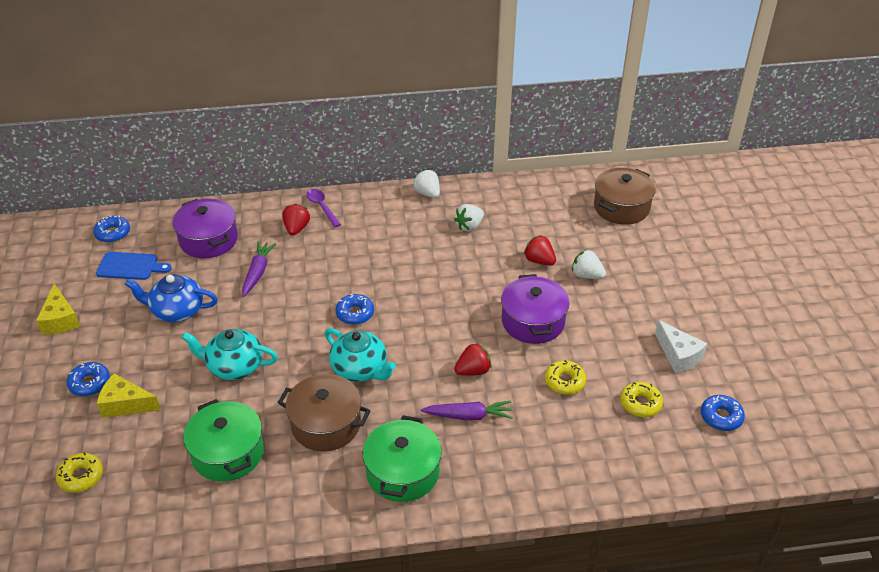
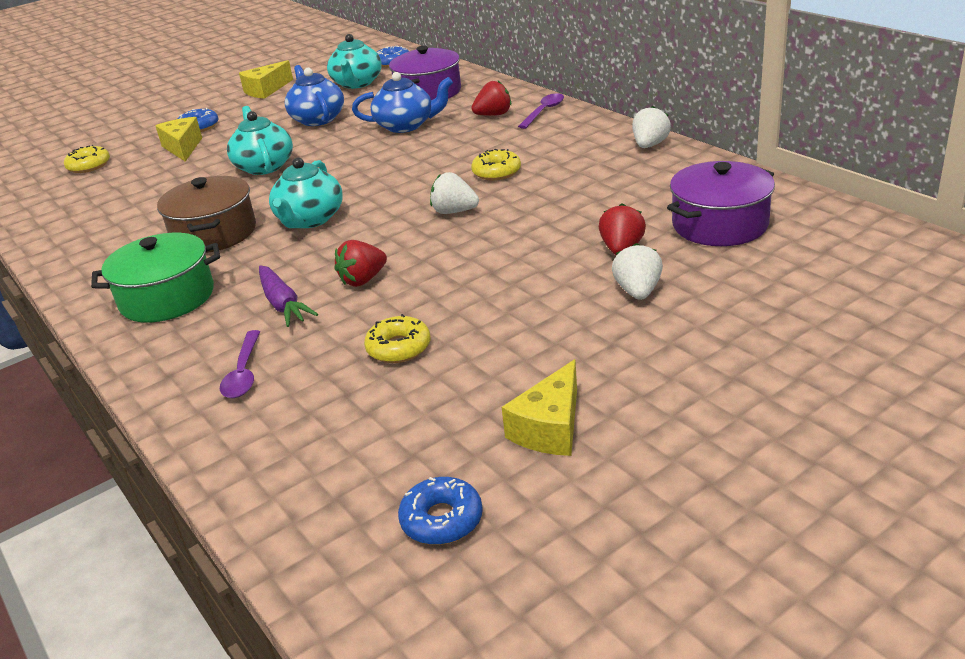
camera: 65 degrees right, 10 degrees down
(130, 266) = (357, 83): blue cutting board -> turquoise teapot
(228, 453) = (147, 206): green pot -> none
(257, 272) = (406, 125): purple carrot -> blue teapot
(355, 313) = (394, 186): blue donut -> none
(469, 226) = (625, 186): white strawberry -> white strawberry (454, 212)
(473, 371) = (363, 280): red strawberry -> red strawberry turned 105 degrees clockwise
(533, 321) = (494, 286): purple pot -> purple pot (720, 224)
(536, 455) = (243, 373): none -> purple spoon
(621, 207) = (837, 266): brown pot -> none
(640, 403) = (407, 426): yellow donut -> yellow donut (496, 172)
(678, 355) = (550, 428): white cheese -> yellow cheese

